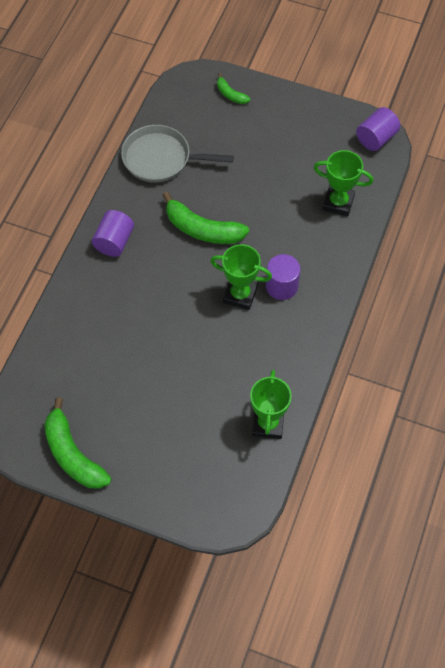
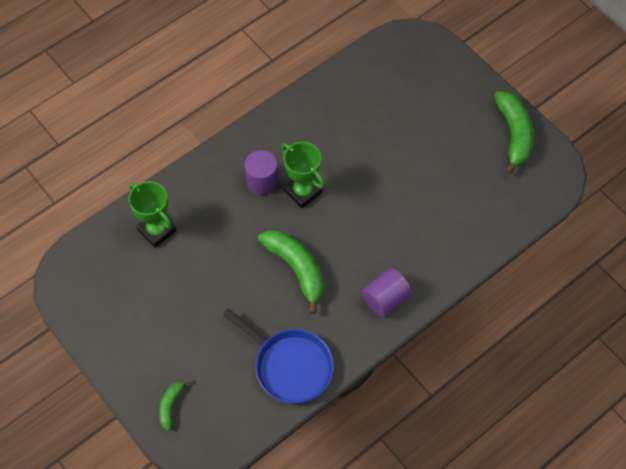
camera: 150 degrees left, 0 degrees up
(161, 159) = (289, 366): grey pan -> blue pan
(230, 94) = (171, 405): green banana -> green banana turned 150 degrees counterclockwise
(268, 424) = (348, 84): green trophy -> none
(376, 138) = (70, 276): purple cylinder -> none

